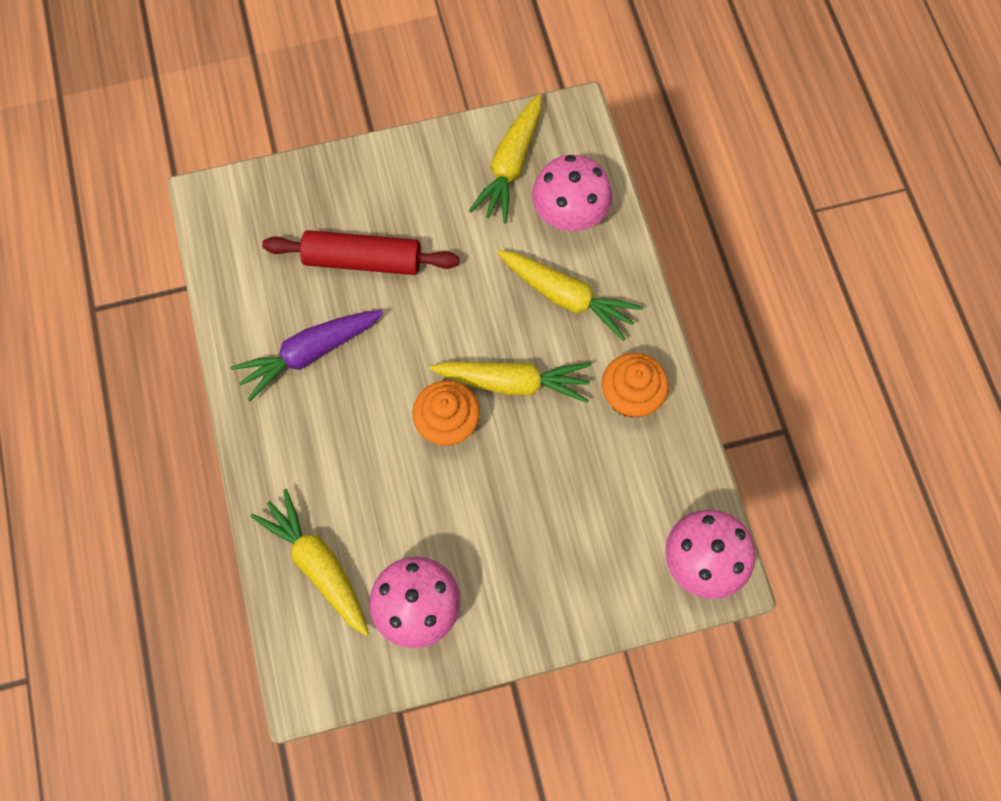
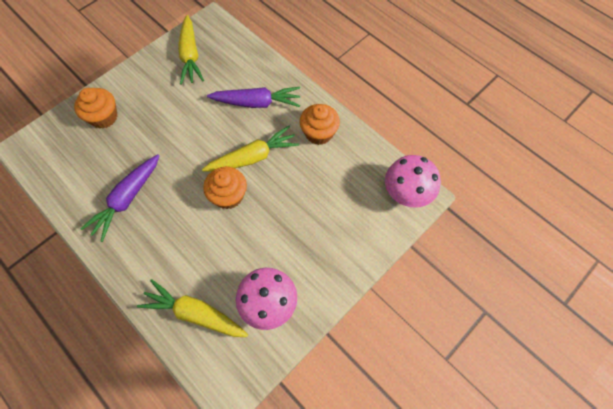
camera: 30 degrees left, 5 degrees down
(337, 207) = (104, 117): none -> orange cupcake
(363, 260) = (133, 137): red rolling pin -> none
(567, 297) = (257, 103): yellow carrot -> purple carrot
(569, 216) = (235, 65): pink mushroom -> none

